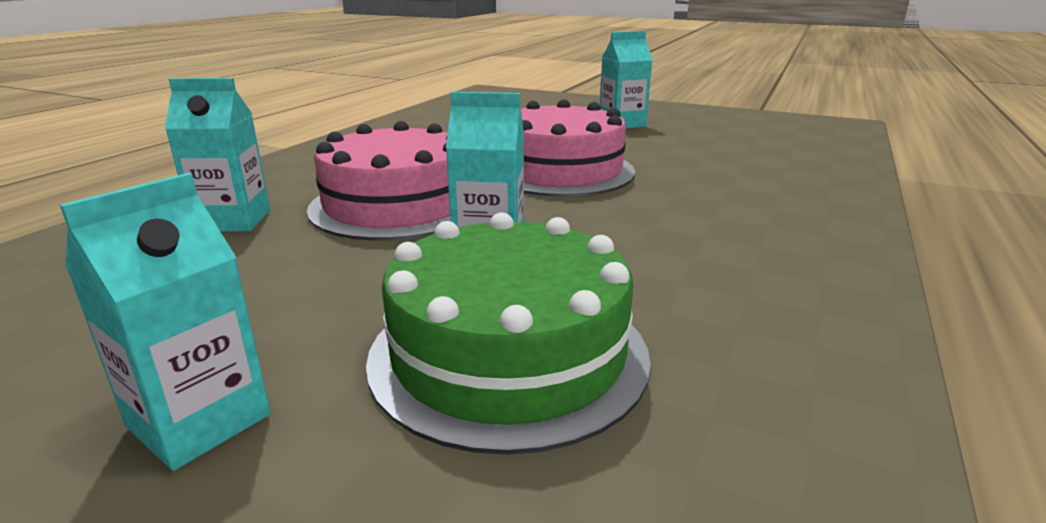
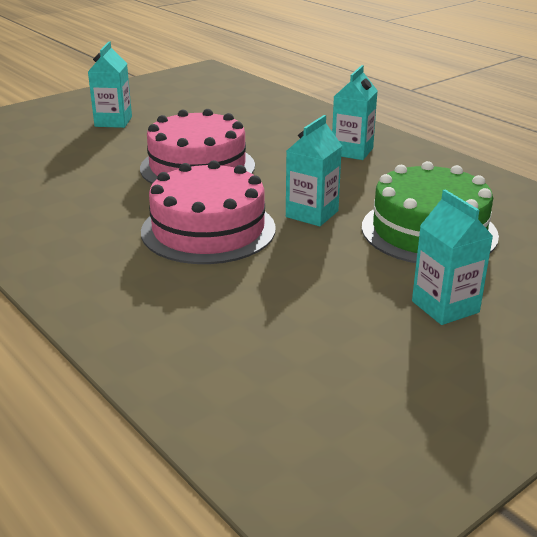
camera: 65 degrees left, 5 degrees up
(233, 221) = (178, 293): turquoise carton -> turquoise carton (352, 151)

